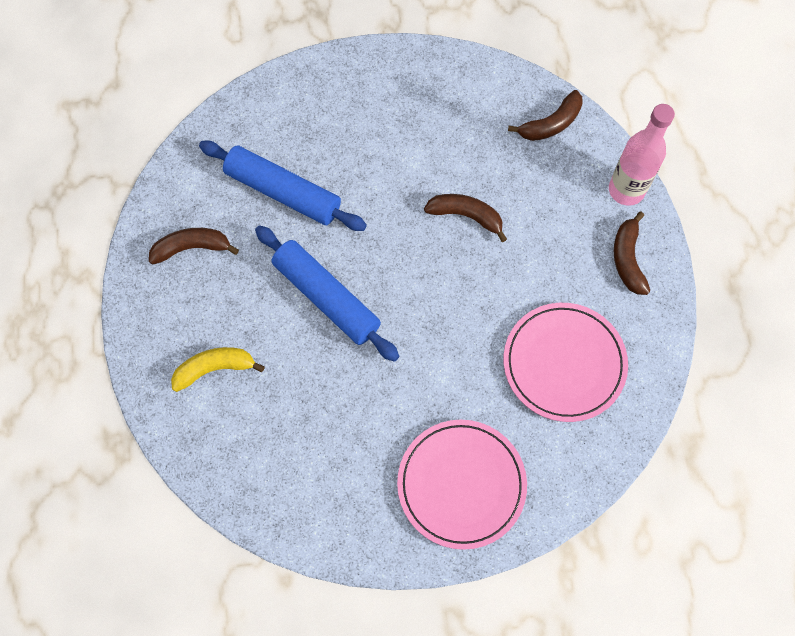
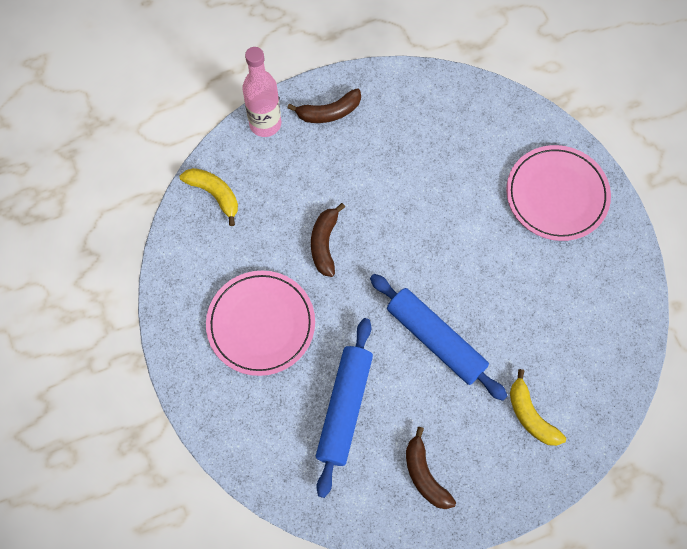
camera: 105 degrees left, 0 degrees up
(326, 297) = (435, 339): blue rolling pin -> blue rolling pin turned 75 degrees counterclockwise
(551, 124) = (214, 194): brown banana -> yellow banana
(564, 363) = (434, 142): pink plate -> pink plate (261, 324)

